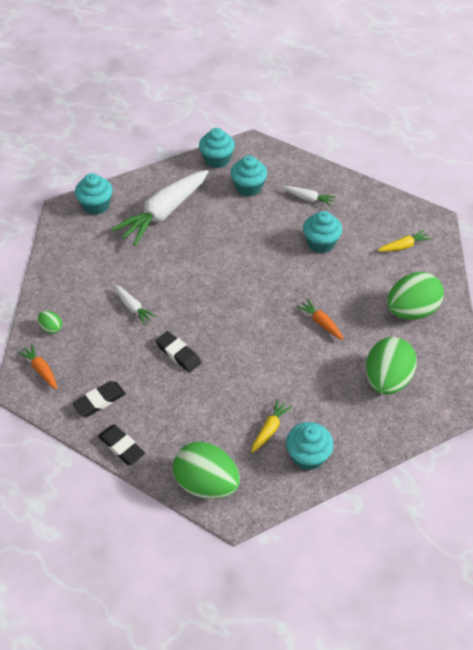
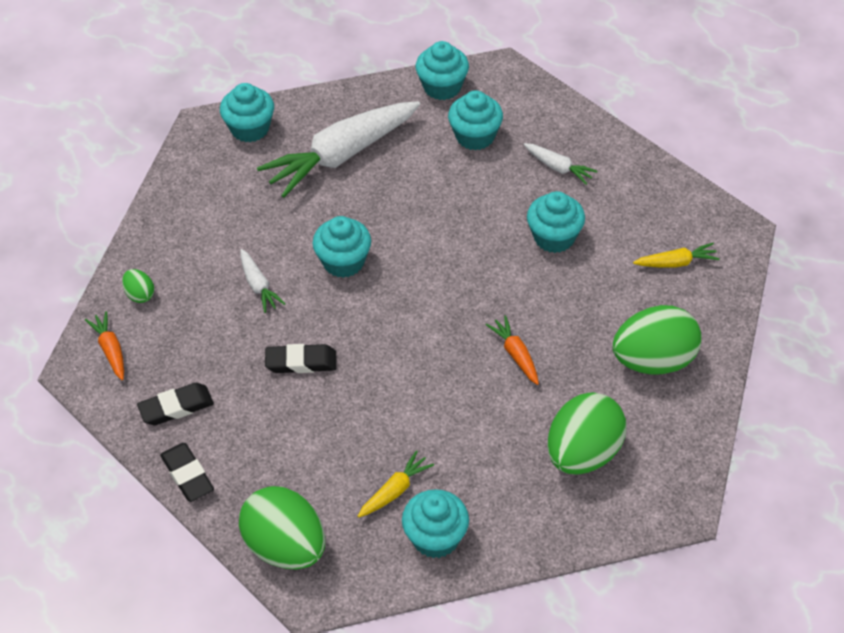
camera: 15 degrees right, 0 degrees up
(178, 354) = (301, 362): black eraser -> black eraser turned 60 degrees counterclockwise
(186, 282) = (343, 262): none -> turquoise cupcake

